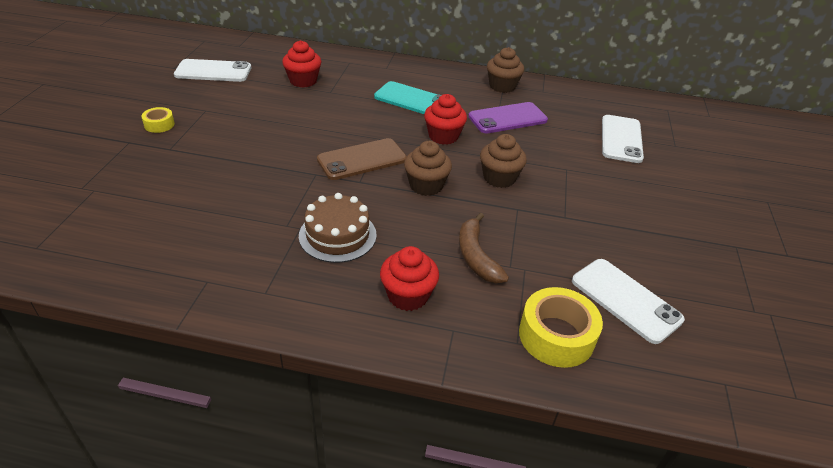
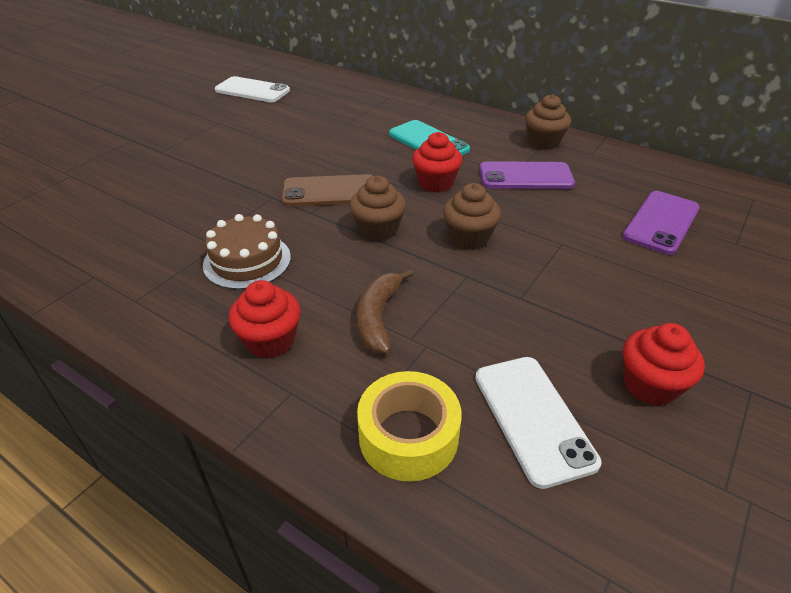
camera: 25 degrees right, 0 degrees up
(159, 124) = (169, 129): yellow tape -> none
(303, 81) = (329, 109): red cupcake -> red cupcake (650, 385)
(621, 139) = (661, 222): white phone -> purple phone

